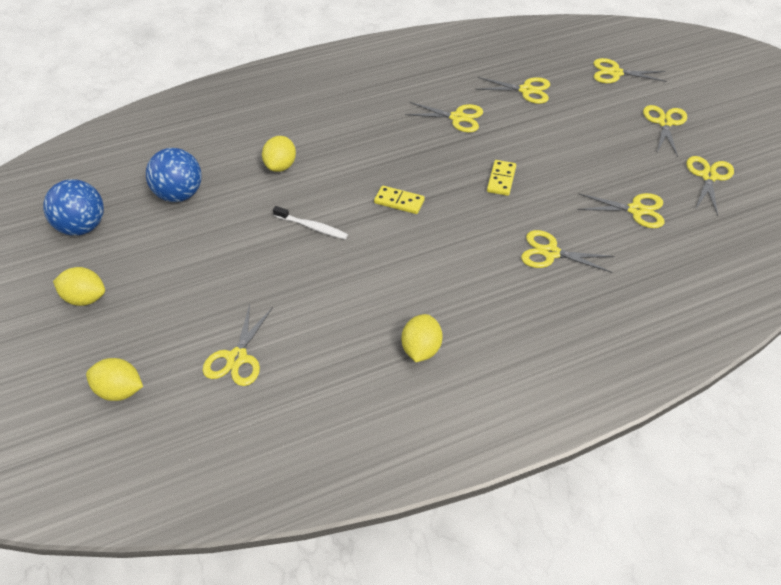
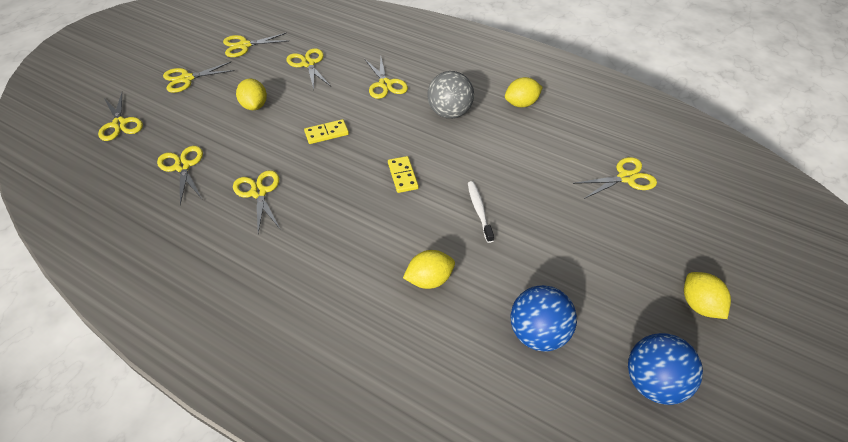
camera: 125 degrees left, 0 degrees up
(119, 391) = (719, 218): yellow lemon -> yellow lemon (254, 106)
(458, 278) = (450, 113): none -> grey ball

